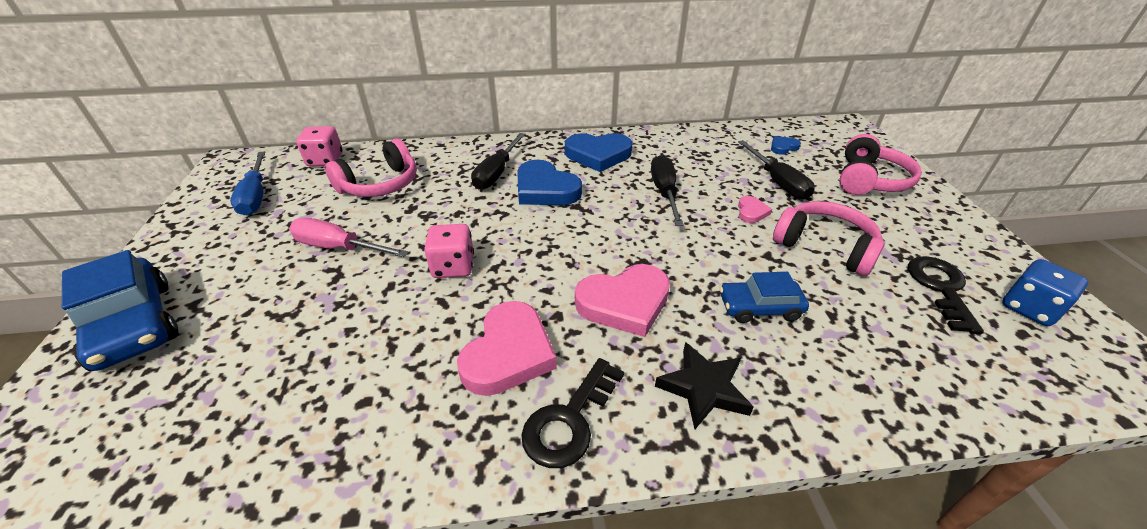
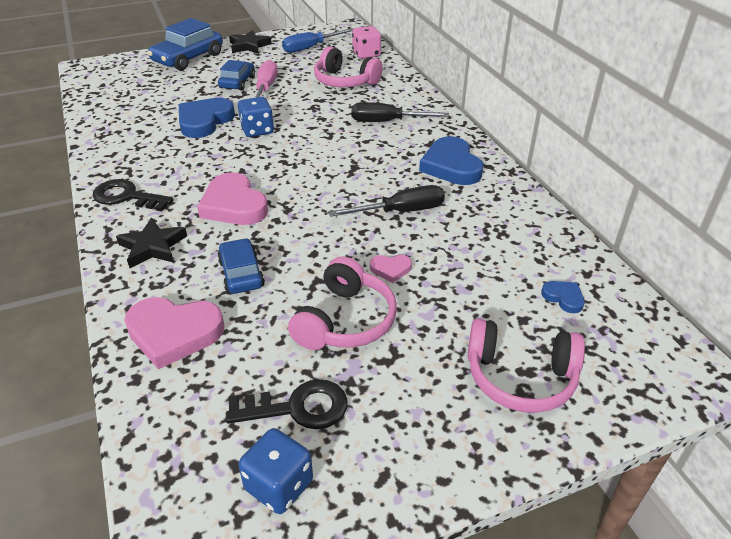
camera: 75 degrees right, 0 degrees up
(176, 250) = (249, 46): none -> black star
(292, 273) = (237, 82): none -> blue car
(453, 267) = (257, 130): pink dice -> blue dice
(508, 353) = (178, 167): pink heart -> pink heart (174, 333)
(545, 189) = (373, 148): blue heart -> blue heart (204, 121)
(777, 182) = (466, 290): black screwdriver -> none

